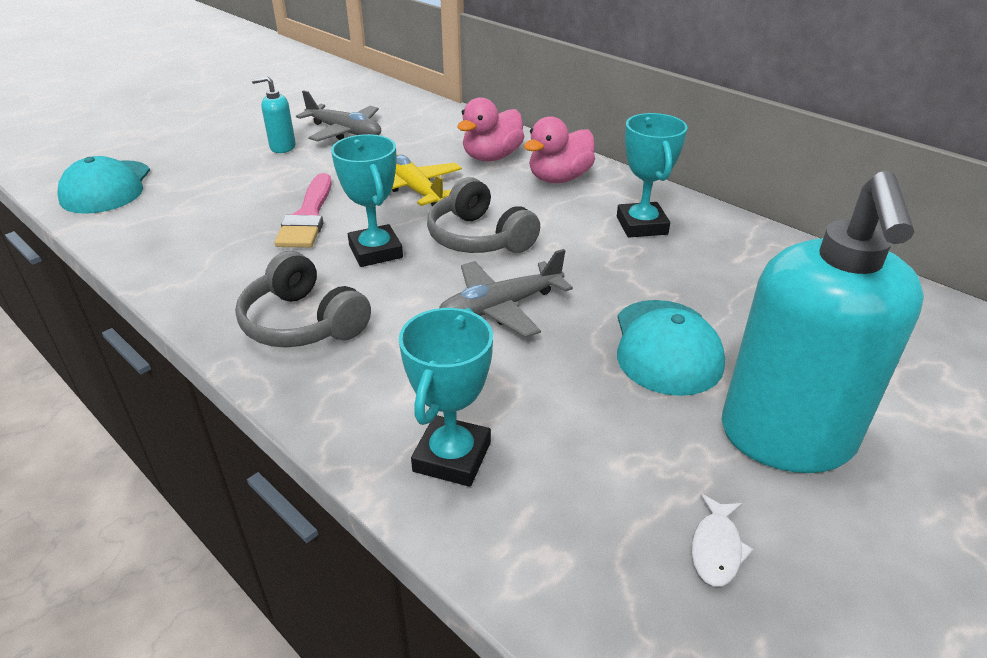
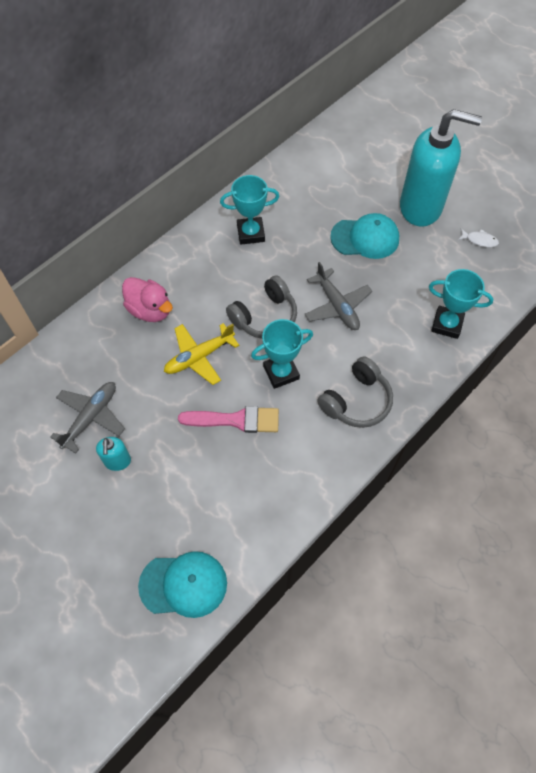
camera: 90 degrees left, 25 degrees up
(559, 178) = (187, 270): pink duck -> none

